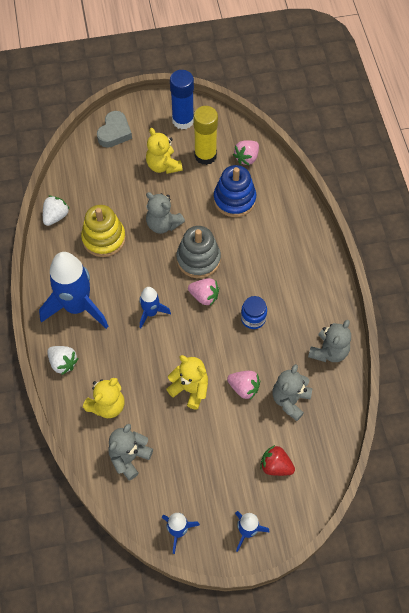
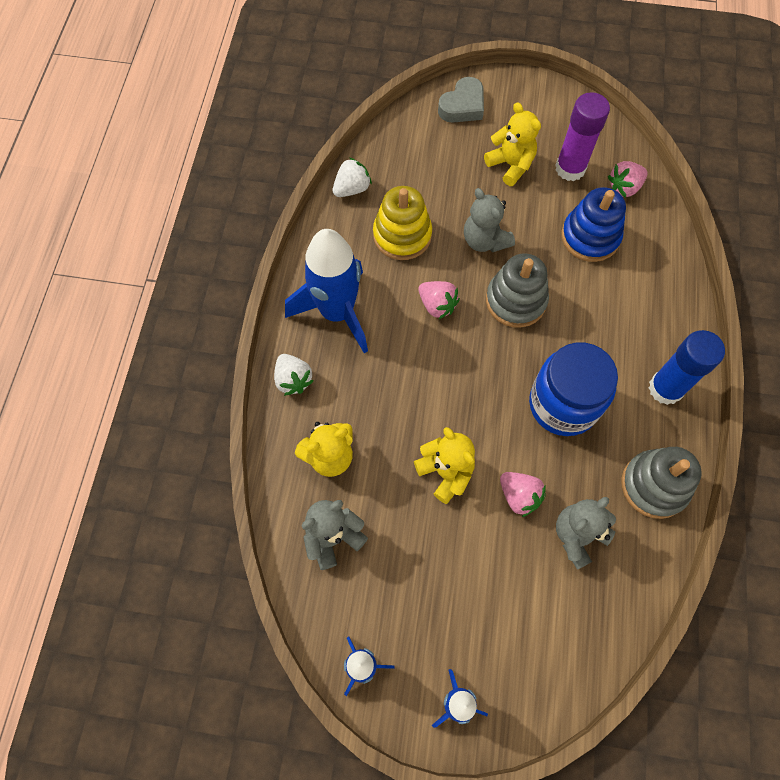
camera: 20 degrees right, 5 degrees up
(151, 313) = (429, 351): blue rocket -> none
(163, 165) = (510, 165): yellow teddy bear -> yellow teddy bear turned 150 degrees clockwise
(183, 120) = (555, 115): blue glue stick -> blue glue stick (665, 388)
(204, 296) = (507, 352): pink strawberry -> pink strawberry (437, 305)
(205, 155) = (570, 168): yellow glue stick -> purple glue stick
(253, 318) = (563, 404): blue jar -> blue jar, size x2.00
(275, 466) = (527, 623): red strawberry -> none
(329, 351) = (654, 485): grey teddy bear -> grey stacking toy

